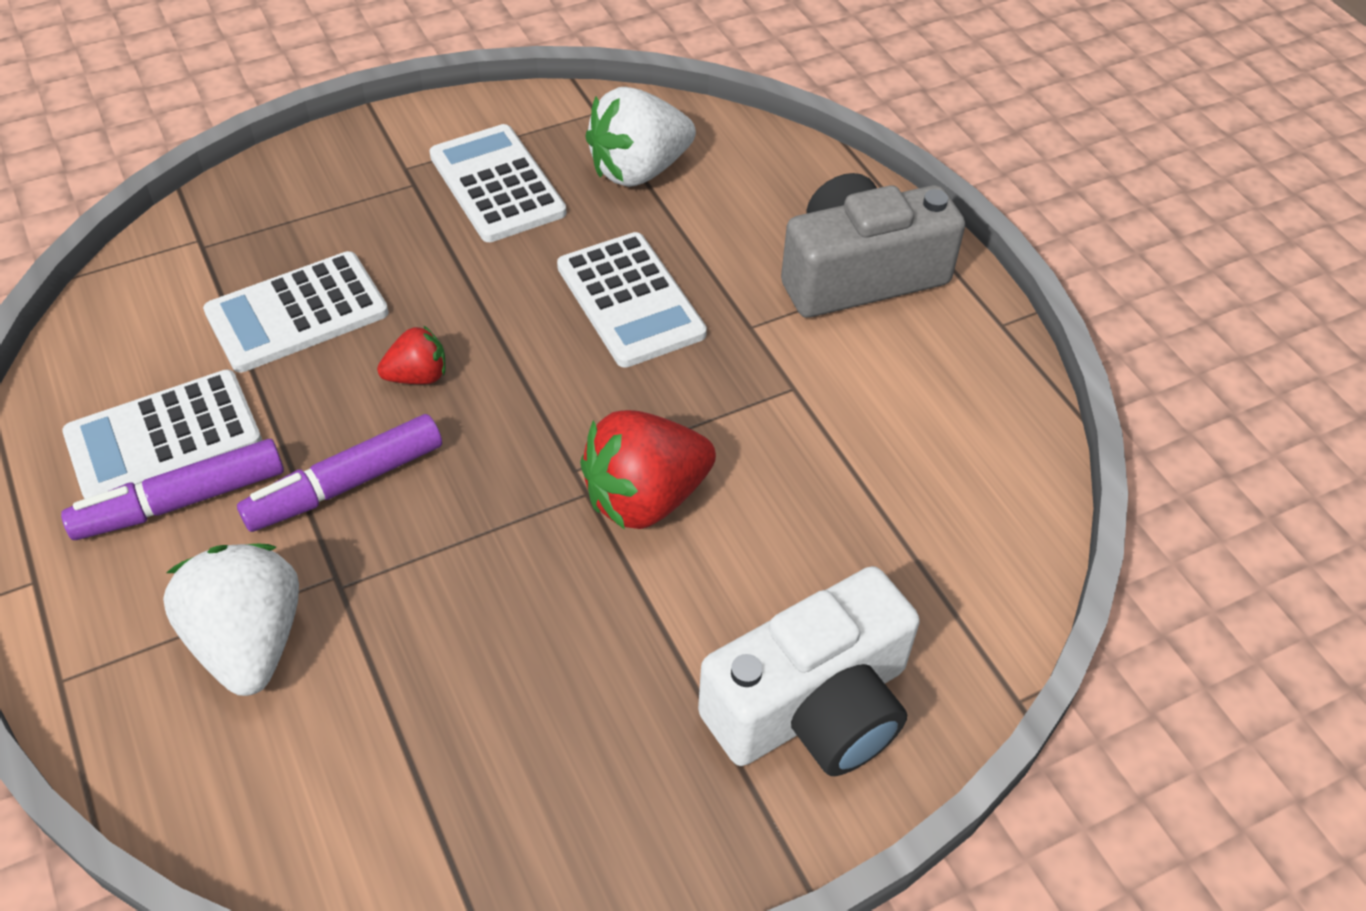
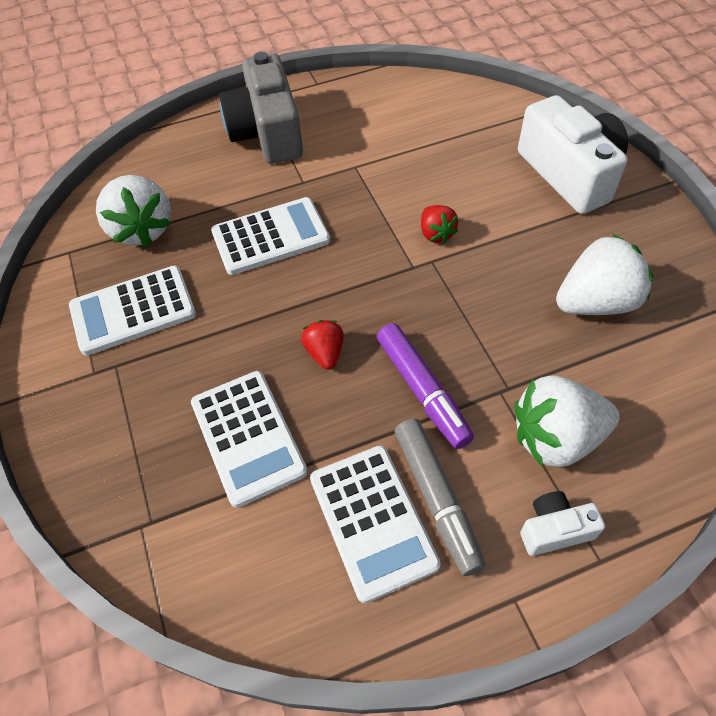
camera: 80 degrees left, 5 degrees up
(113, 630) = (555, 529): none -> white camera
(181, 501) = (436, 499): purple marker -> grey marker
(496, 719) = (596, 302): none -> white strawberry
(645, 498) = (436, 234): red strawberry -> red strawberry, size x0.53

